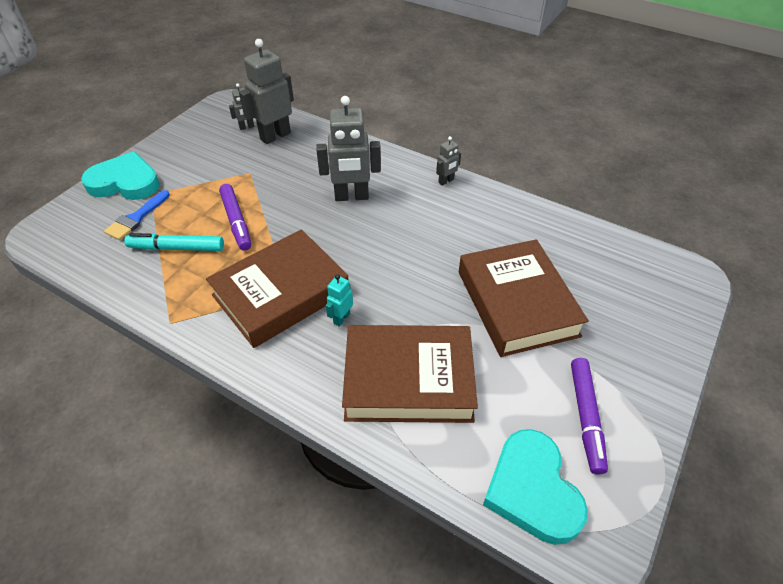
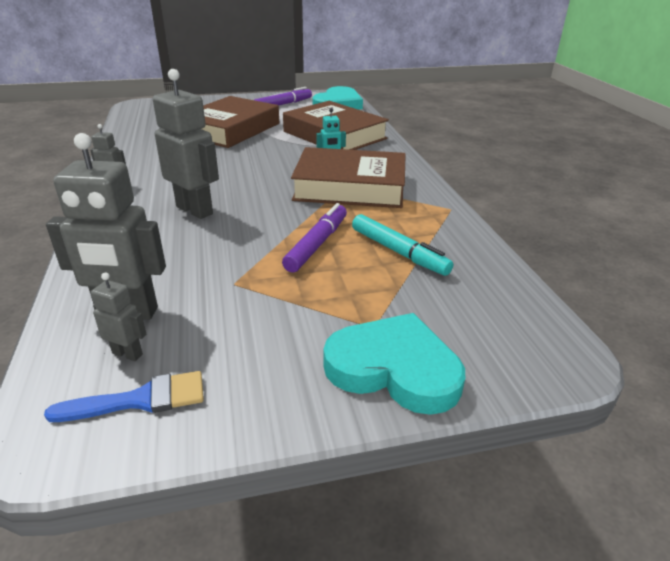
camera: 135 degrees left, 15 degrees down
(125, 182) = (394, 368): turquoise heart -> turquoise heart turned 150 degrees clockwise
(136, 218) = (417, 305): blue brush -> blue brush (140, 400)

